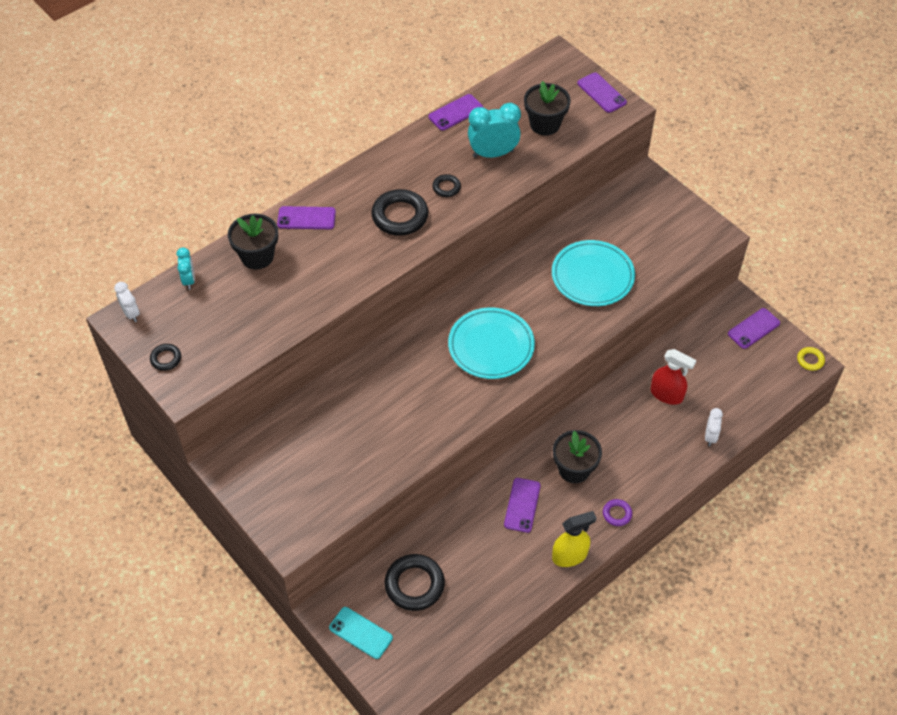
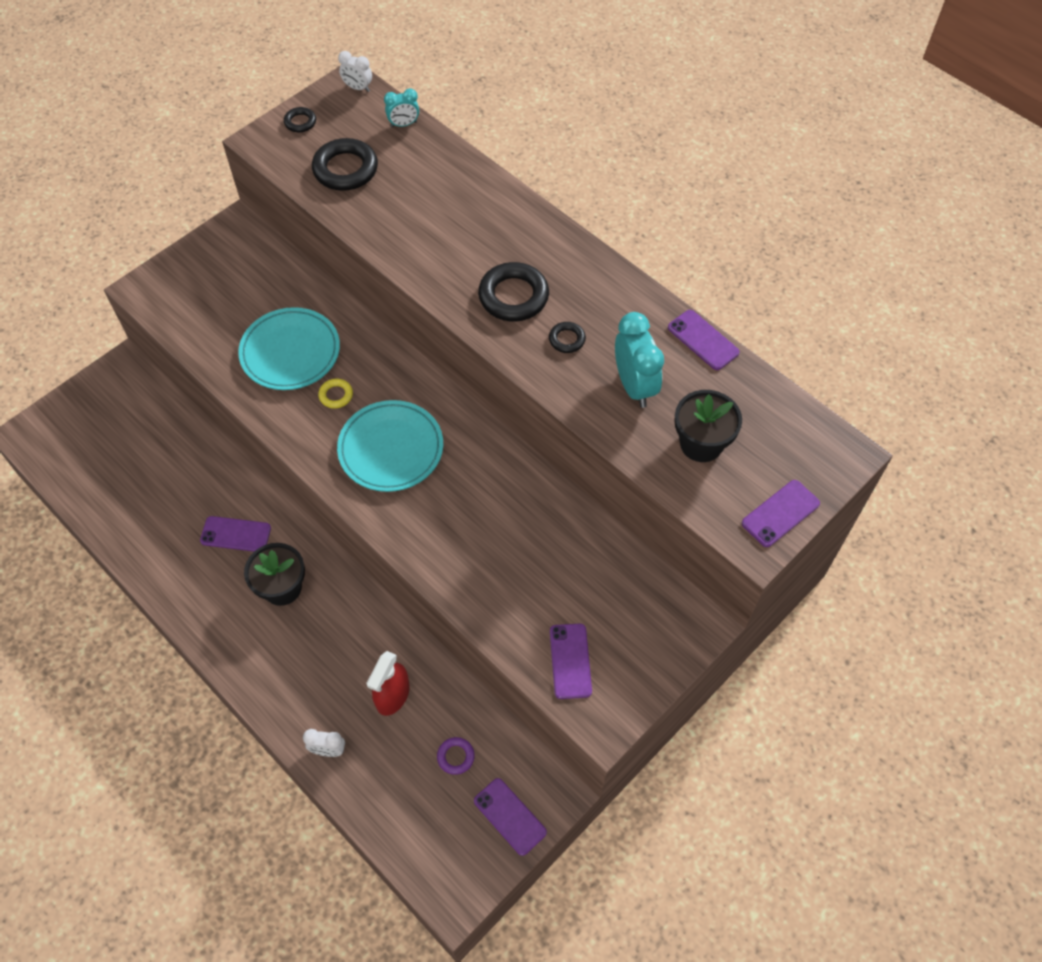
camera: 85 degrees right, 5 degrees up
(131, 314) = (358, 88): white clock -> white clock turned 120 degrees counterclockwise
(257, 256) = (440, 174): black flower pot -> none
(306, 218) = (501, 210): purple phone -> purple phone (570, 661)
(360, 633) = (96, 396): turquoise phone -> none
(414, 585) = (145, 438): black ring -> black ring (345, 169)
(570, 555) = (168, 586): yellow spray bottle -> none
(592, 276) = (509, 558): turquoise plate -> turquoise plate (290, 352)
(617, 514) = (219, 636): purple ring -> purple ring (455, 757)
(810, 360) = (459, 897): yellow ring -> yellow ring (336, 395)

